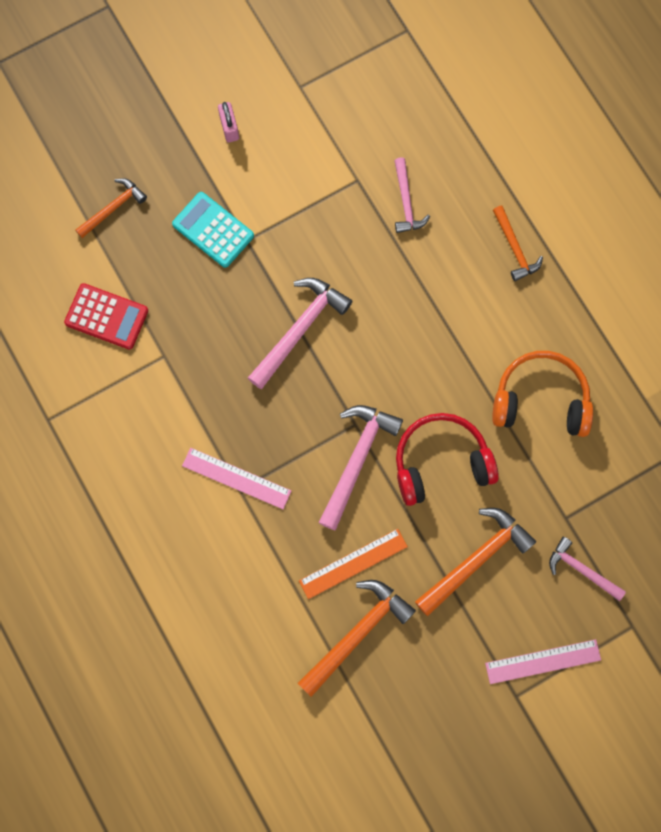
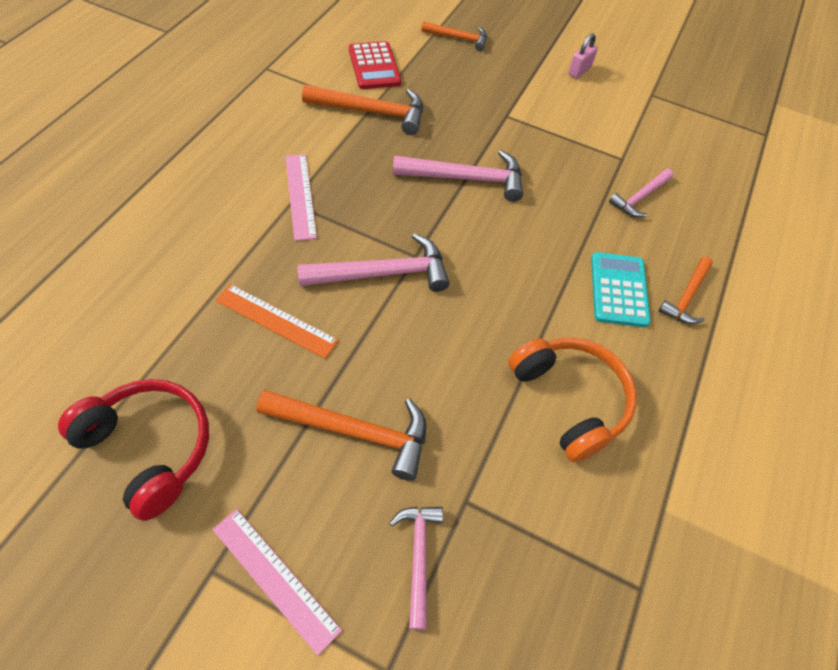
camera: 50 degrees right, 20 degrees down
(213, 230) = (495, 94): turquoise calculator -> turquoise calculator (619, 290)
(357, 633) = (202, 361): orange hammer -> orange hammer (372, 112)
(441, 462) = (433, 343): red headphones -> red headphones (149, 448)

